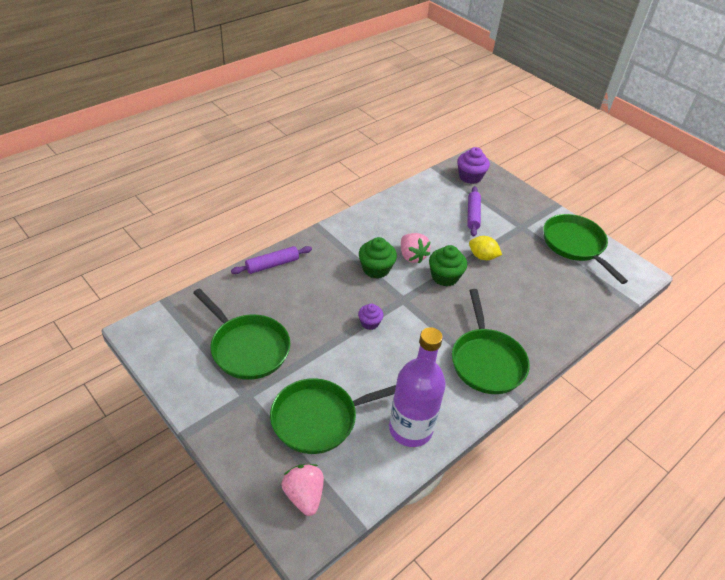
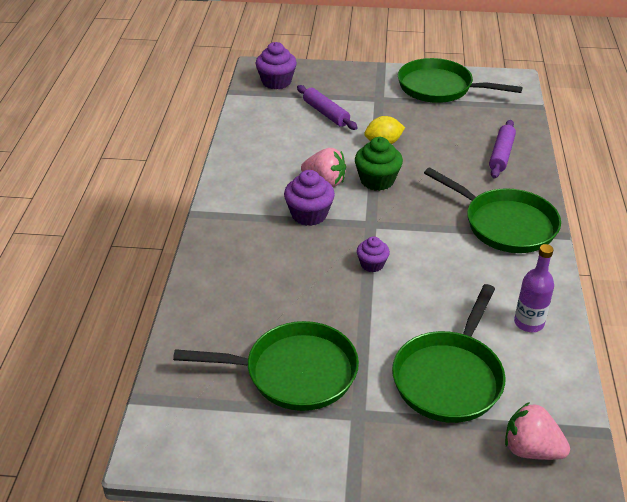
camera: 40 degrees left, 5 degrees down
(272, 264) = (203, 279): purple rolling pin -> purple rolling pin (501, 154)
(376, 269) = (309, 214): green cupcake -> purple cupcake
(410, 429) = (529, 323): purple bottle -> purple bottle, size x0.55

